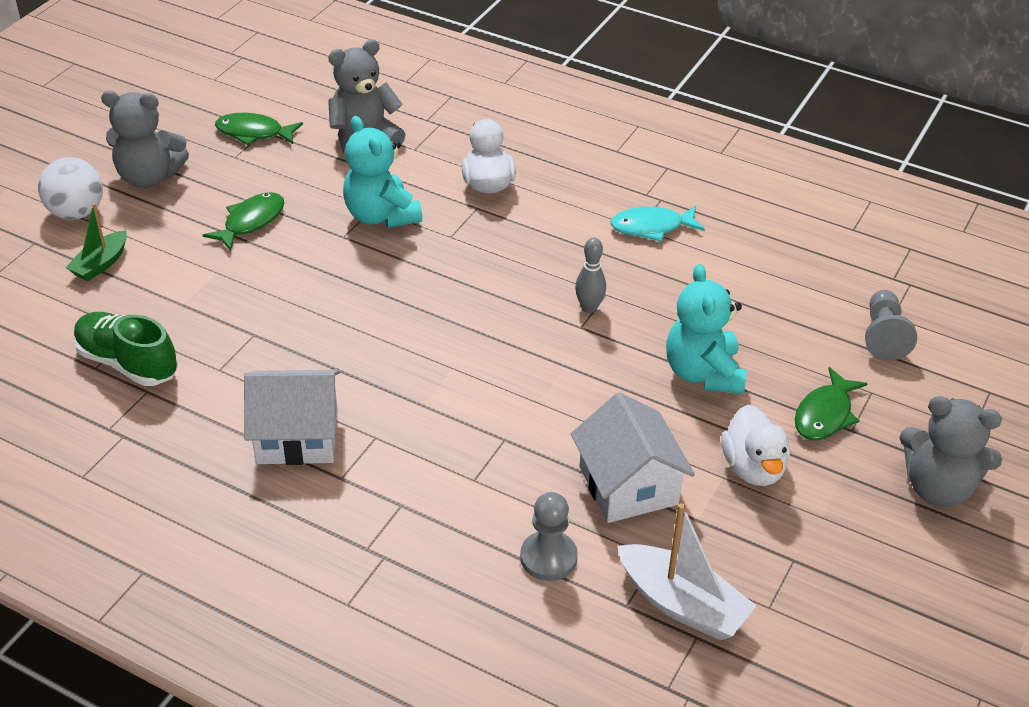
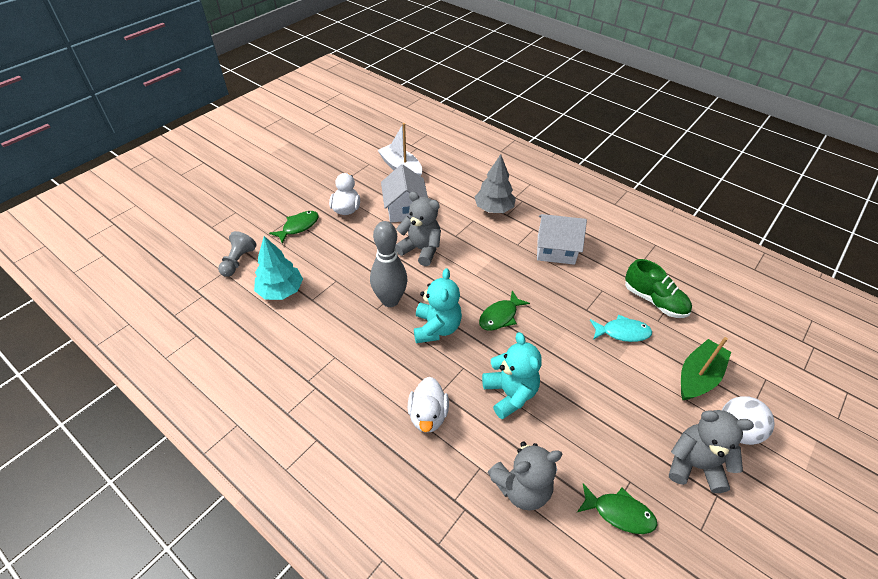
camera: 170 degrees left, 5 degrees up
(100, 264) = (698, 376): green boat -> green boat, size x1.60
(251, 222) = (603, 401): green fish -> green fish (500, 316)
(432, 515) = (493, 209): none -> grey tree
(548, 558) = (448, 188): grey pawn -> none
(589, 307) = (390, 300): grey bowling pin -> grey bowling pin, size x1.97
(651, 227) = (326, 355): turquoise fish -> turquoise fish (622, 332)
(703, 373) = (345, 254): turquoise teddy bear -> turquoise teddy bear (436, 328)
(775, 299) = (281, 291): none -> turquoise tree
(938, 488) = (272, 192): grey teddy bear -> grey teddy bear (421, 249)

